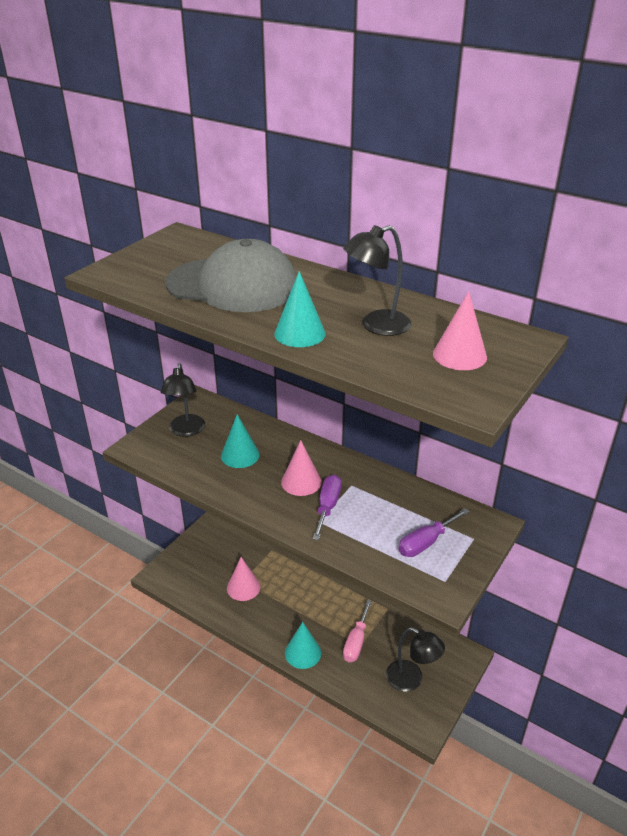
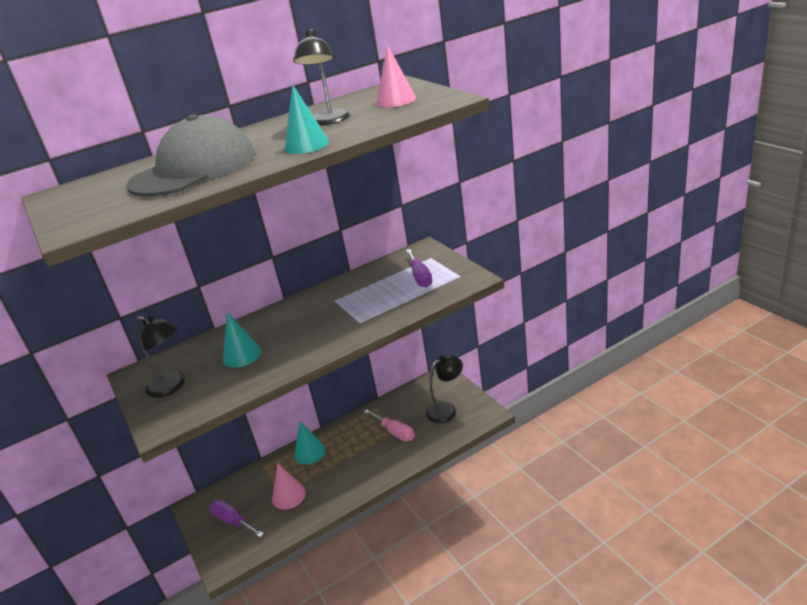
camera: 60 degrees left, 5 degrees down
(301, 482) = (308, 325): pink cone -> none
(303, 653) = (385, 468): turquoise cone -> turquoise cone (309, 452)
(327, 507) = (348, 315): purple screwdriver -> purple screwdriver (233, 521)

